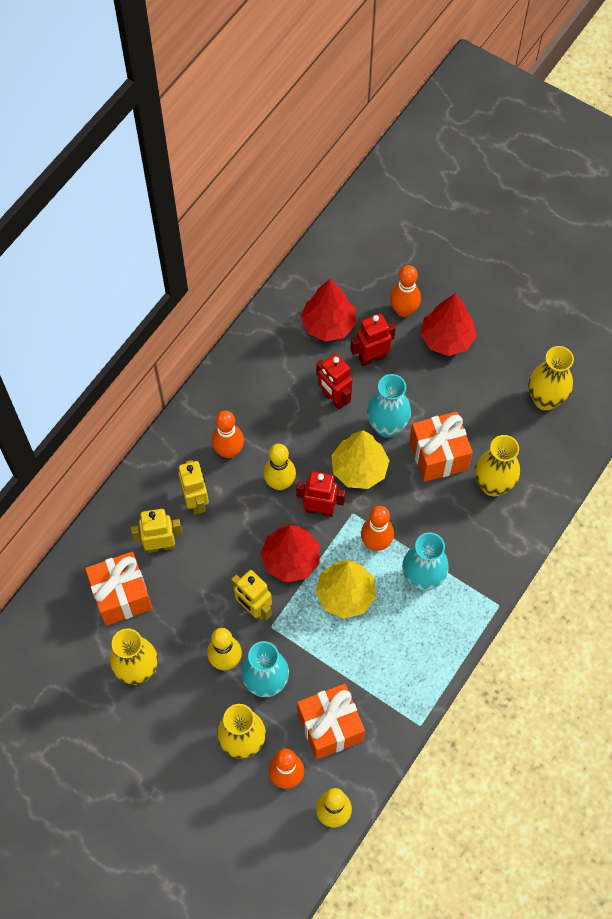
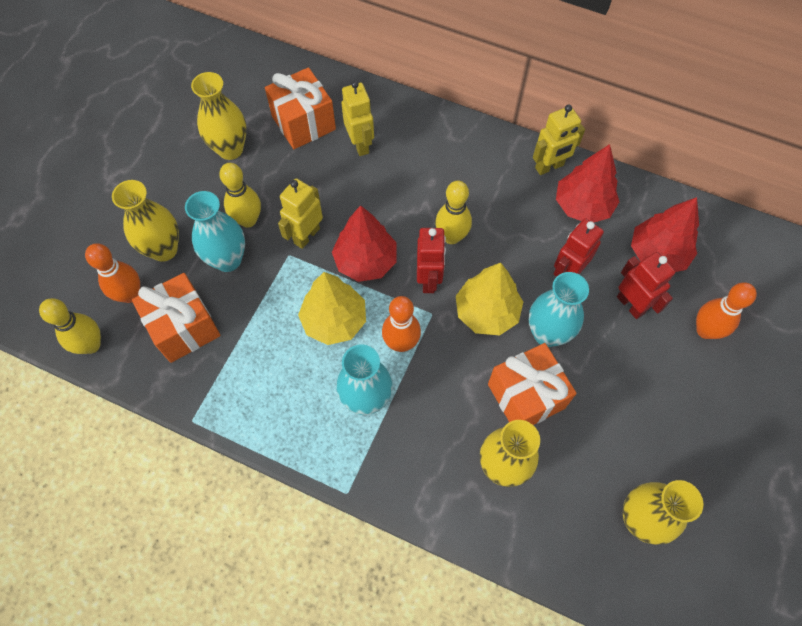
camera: 80 degrees right, 0 degrees up
(196, 501) = (413, 166): yellow robot -> yellow robot (549, 167)
(229, 451) = (476, 184): orange bowling pin -> none
(446, 338) = (685, 385): red tree -> red tree (582, 206)

